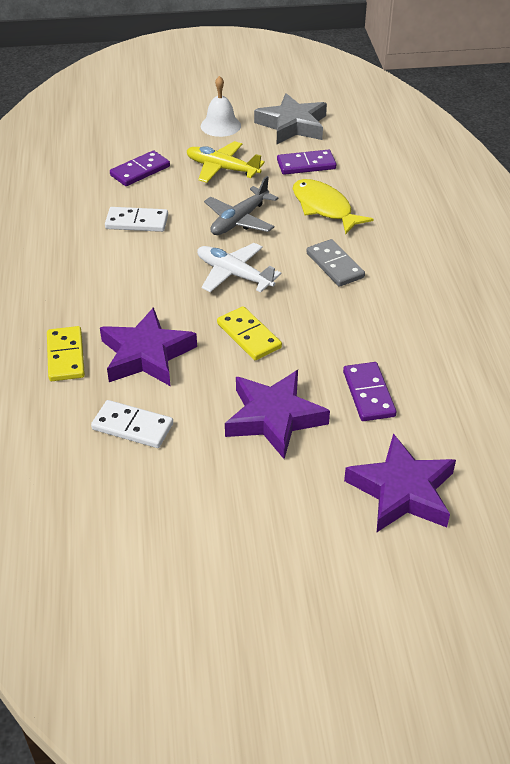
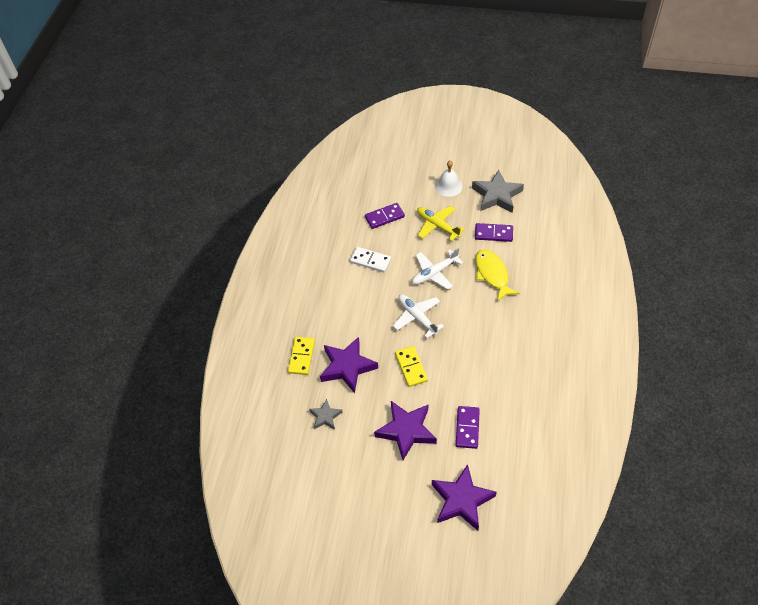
camera: 20 degrees right, 10 degrees up
(132, 427) = (325, 416): white domino -> grey star
(239, 220) = (434, 273): grey plane -> white plane
(334, 265) = (482, 324): grey domino -> none

